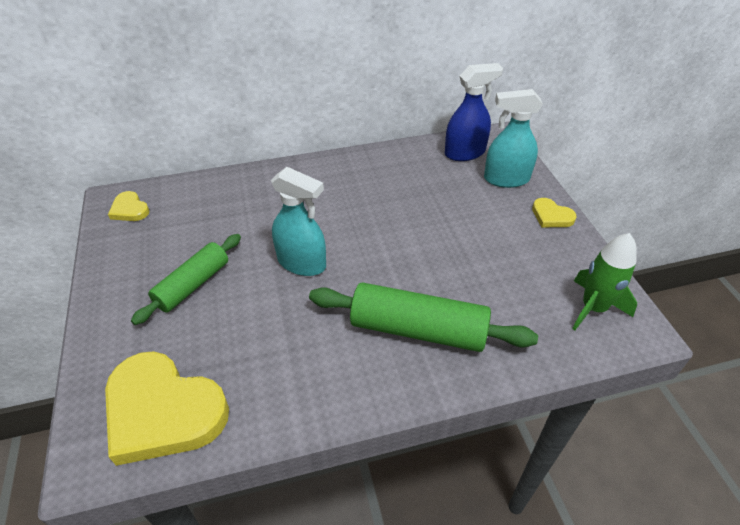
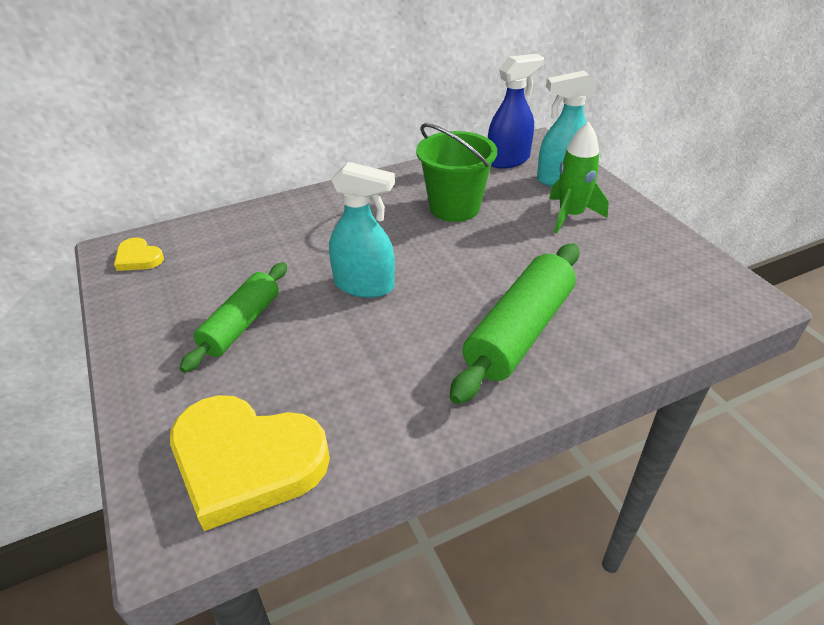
camera: 10 degrees left, 5 degrees down
(401, 196) = (454, 207): none -> green bucket
(418, 329) = (519, 332): green rolling pin -> green rolling pin turned 60 degrees counterclockwise
(551, 216) = (621, 207): yellow heart -> none
(593, 308) = (697, 285): green rocket -> green rocket (570, 215)

